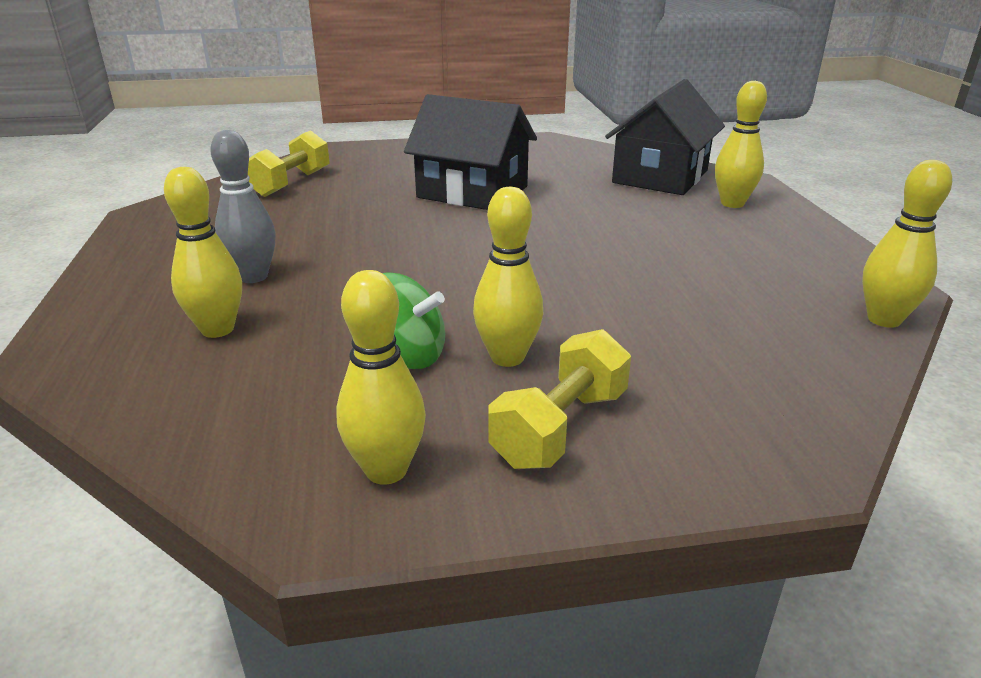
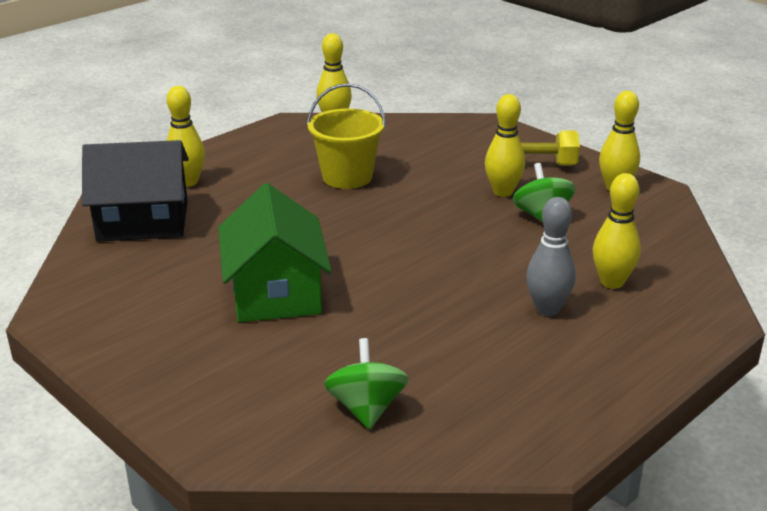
camera: 125 degrees left, 0 degrees up
(291, 183) = (366, 408): yellow dumbbell -> green spinning top
(472, 192) = (276, 292): black house -> green house
(668, 274) = (347, 177): none -> yellow bucket

